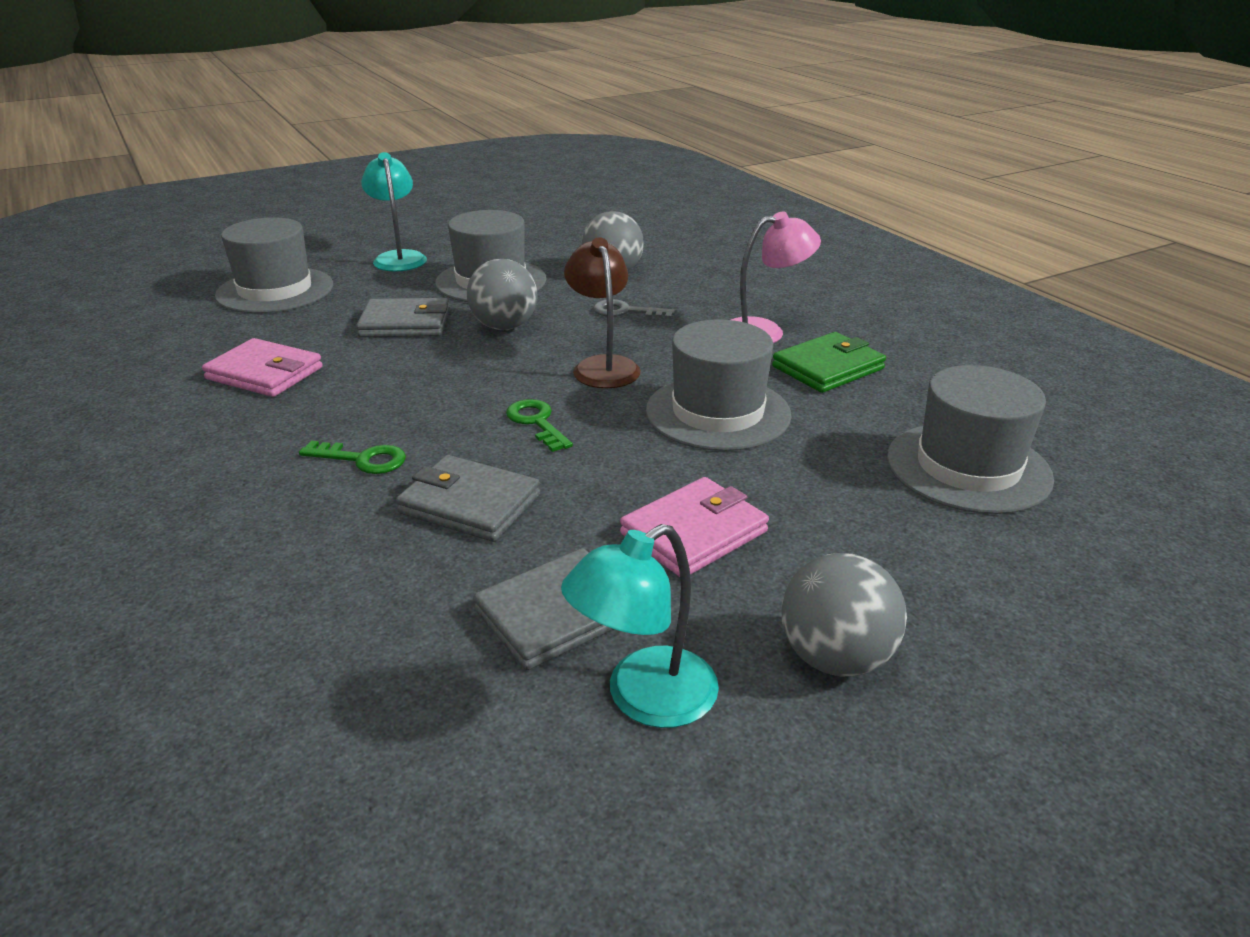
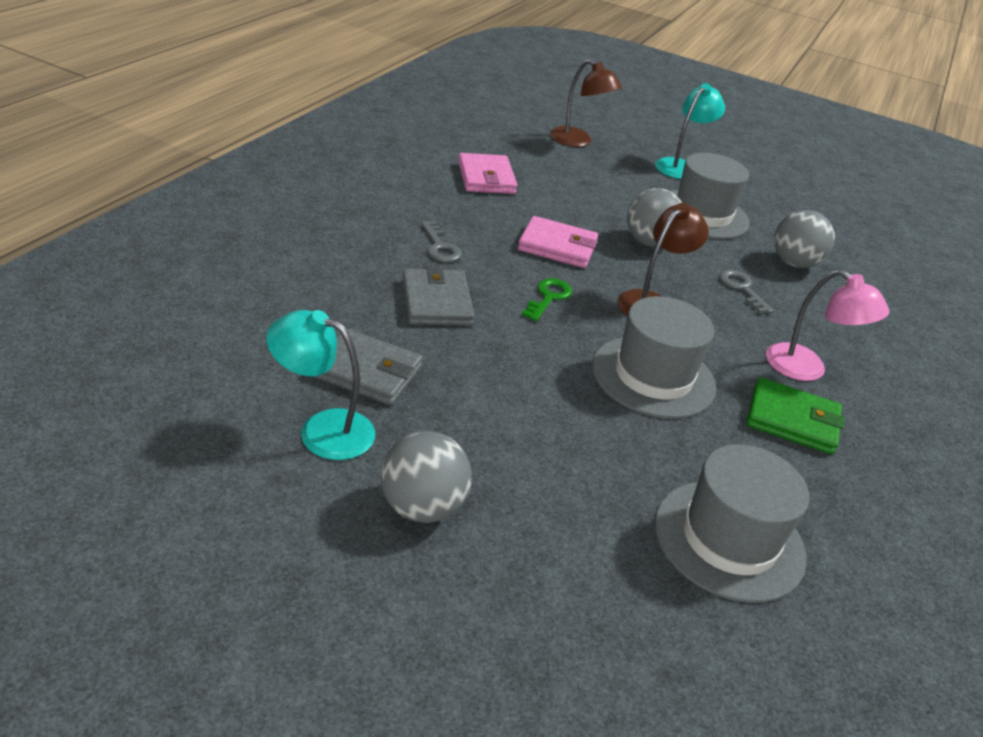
camera: 50 degrees right, 5 degrees up
(275, 290) = (578, 141): grey hat -> brown lamp
(362, 459) = (440, 246): green key -> grey key
(405, 323) = (601, 202): grey wallet -> none
(694, 532) = (495, 405): pink wallet -> pink wallet (557, 246)

